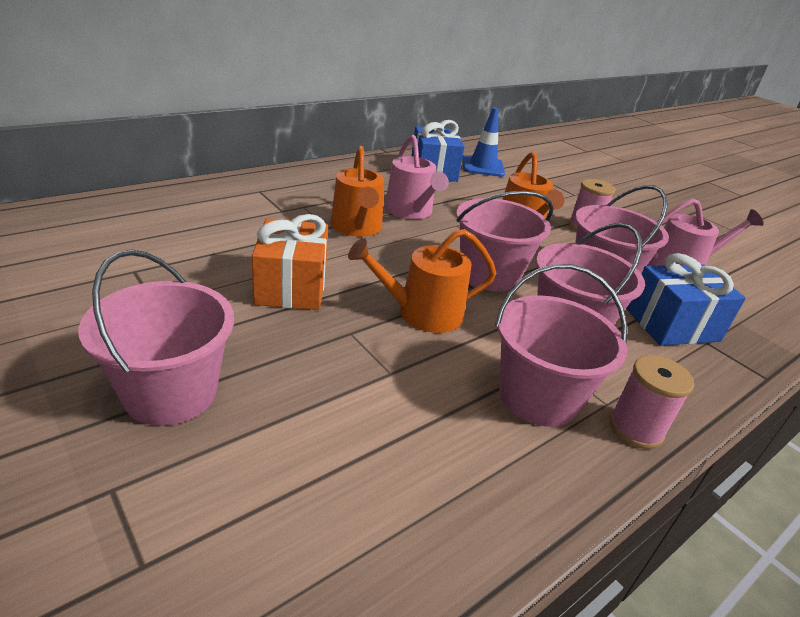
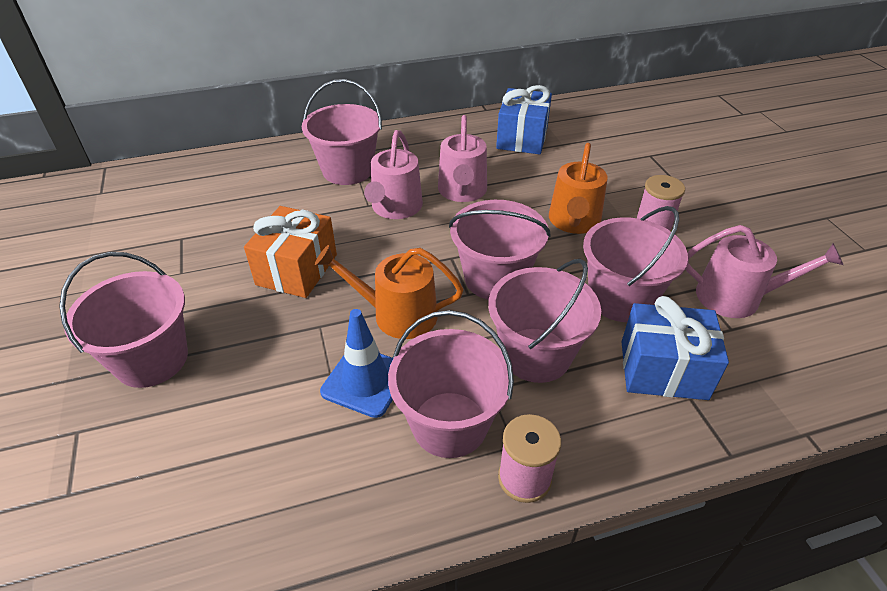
camera: 25 degrees right, 10 degrees up
(288, 201) = (347, 170): none -> pink bucket
(357, 227) = (395, 208): orange watering can -> pink watering can
(483, 167) = (585, 134): blue traffic cone -> blue traffic cone (365, 381)

